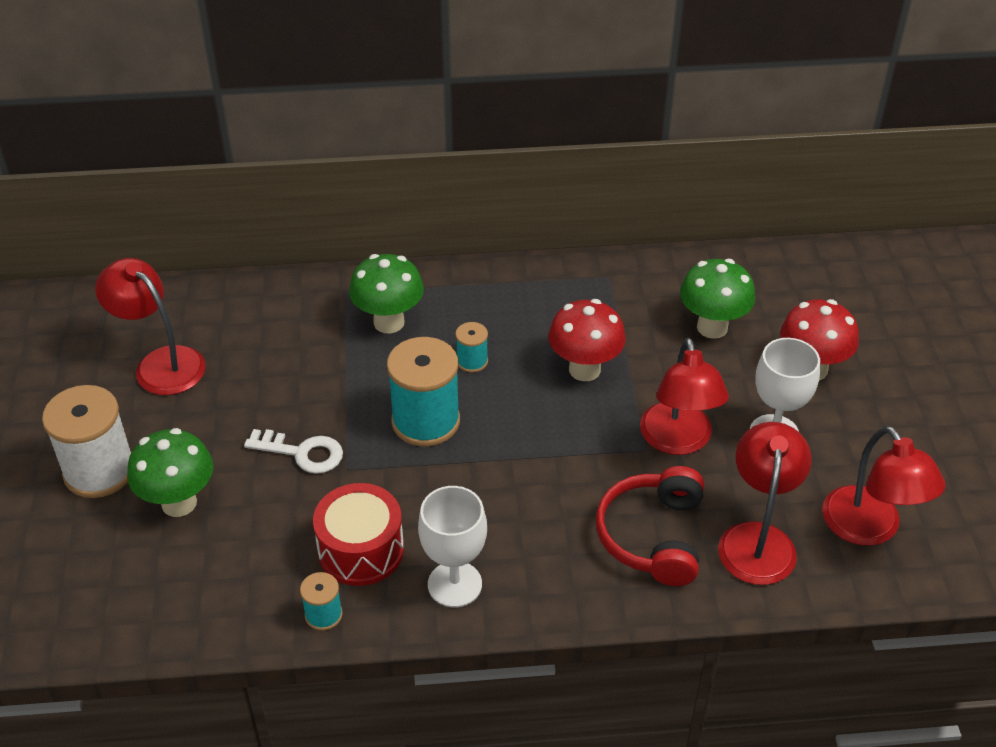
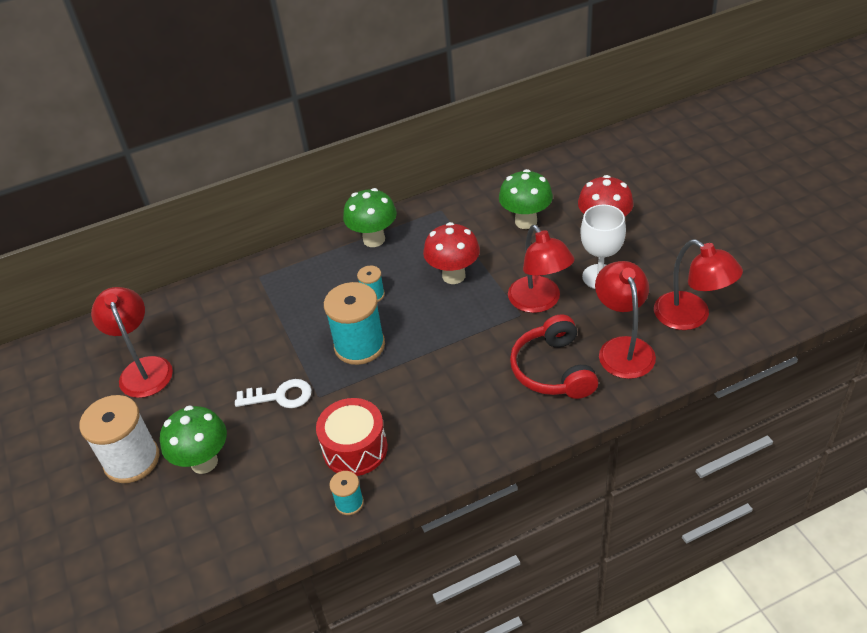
camera: 15 degrees left, 0 degrees up
(160, 363) = (143, 369): red lamp -> red lamp turned 45 degrees clockwise
(389, 322) = (301, 287): green mushroom -> green mushroom (374, 239)
(454, 584) = (433, 449): white goblet -> none

